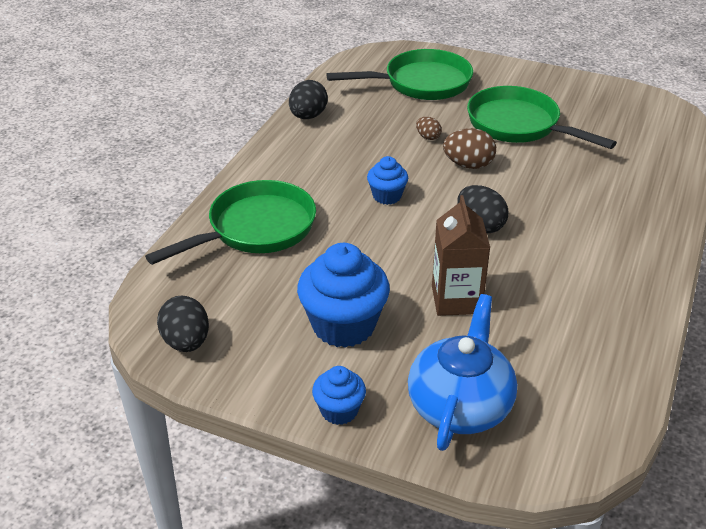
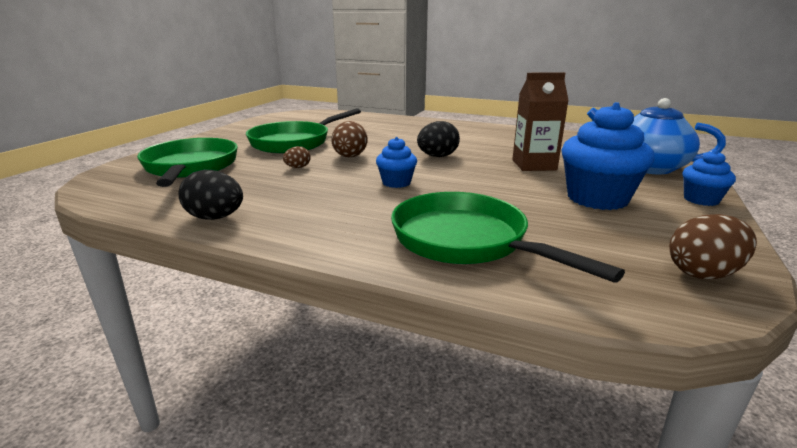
camera: 90 degrees left, 15 degrees down
(186, 342) = (703, 273): black egg -> brown egg

